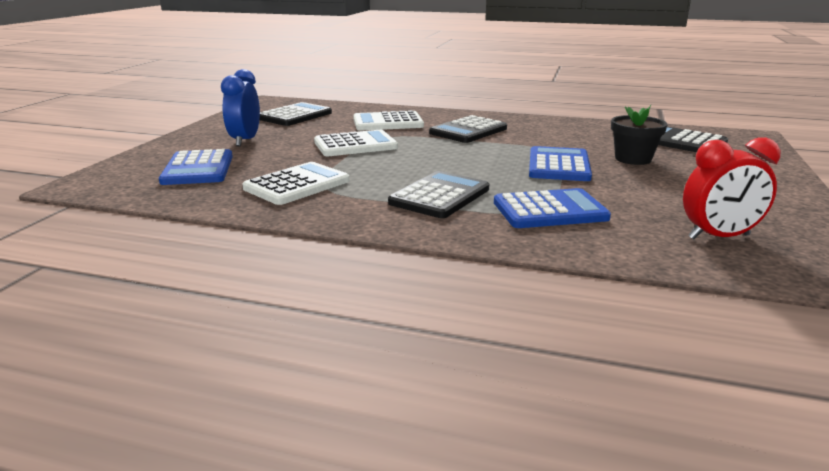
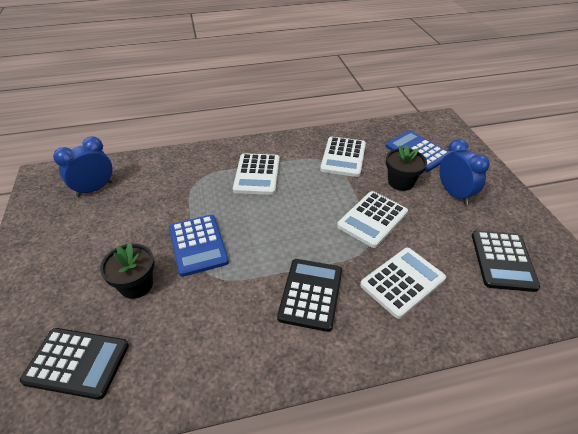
camera: 150 degrees right, 20 degrees up
(276, 156) = (401, 182): none -> black flower pot
(440, 196) = (257, 174): black calculator -> white calculator
(549, 210) = (189, 182): blue calculator -> none
(719, 237) = (94, 189): red clock -> blue clock

